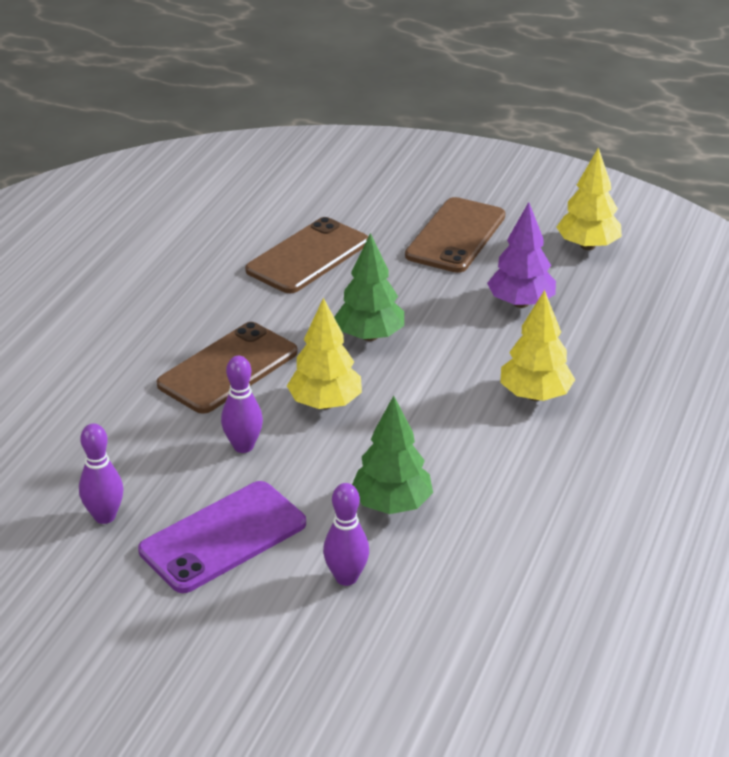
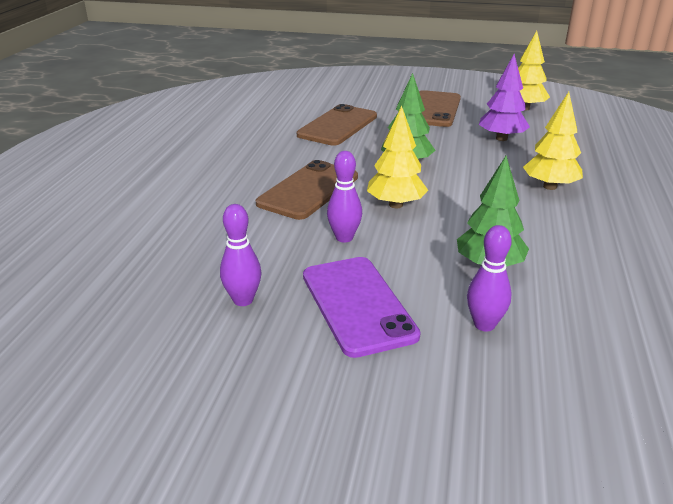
camera: 10 degrees left, 5 degrees down
(223, 537) = (357, 305): purple phone -> purple phone turned 60 degrees counterclockwise

